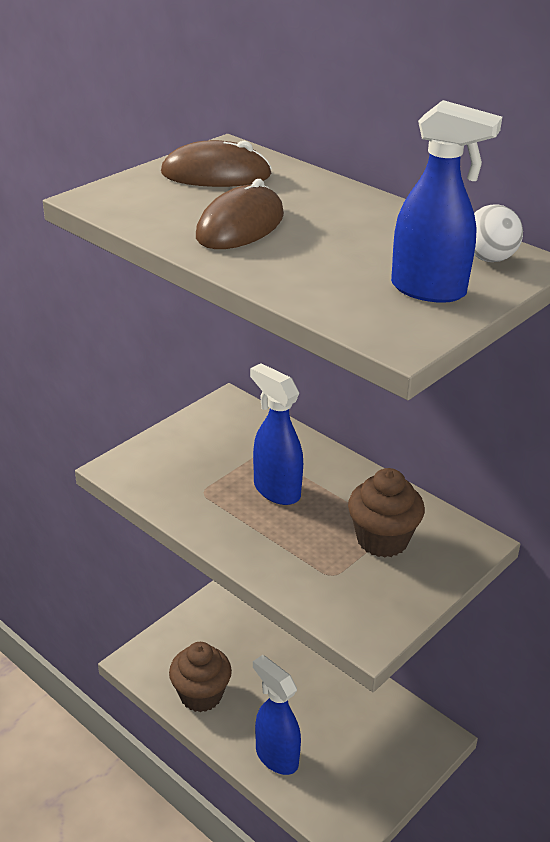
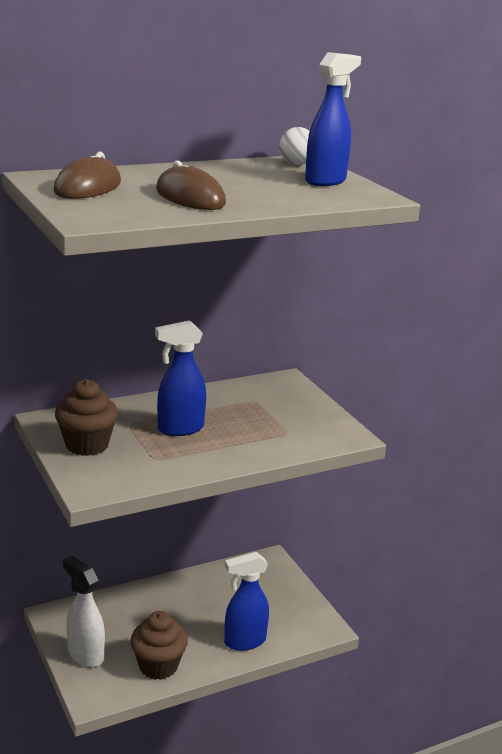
camera: 70 degrees left, 10 degrees down
(188, 634) = (85, 655): none -> white spray bottle
(382, 540) = (263, 406): brown cupcake -> brown cupcake (87, 445)

